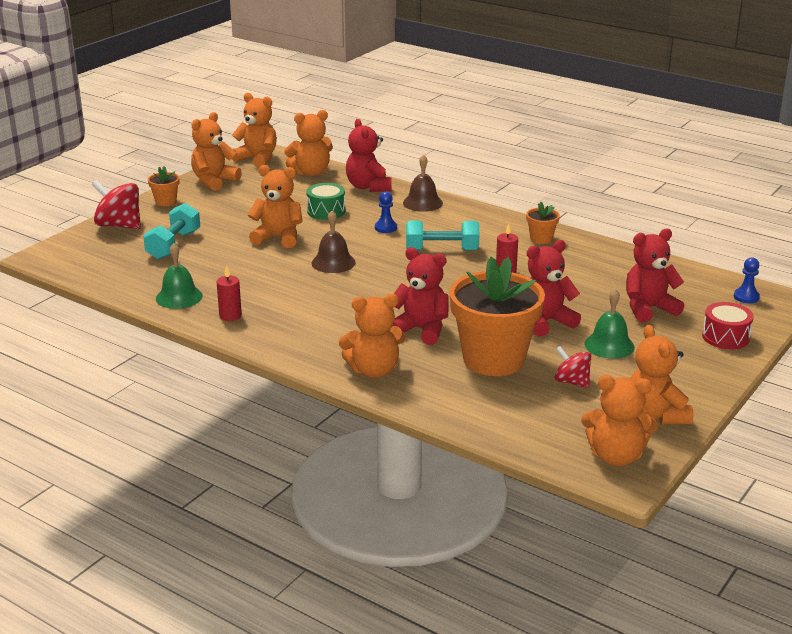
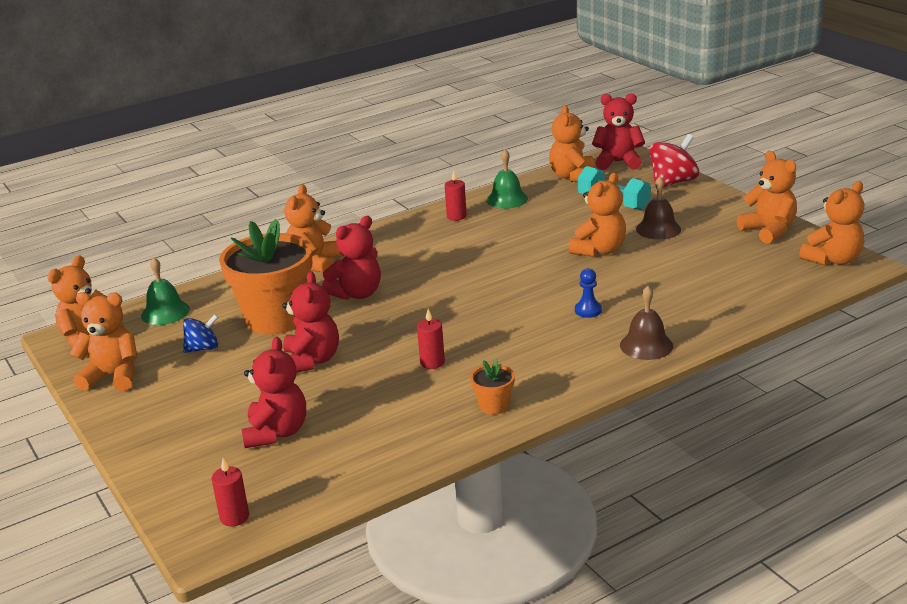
camera: 115 degrees right, 0 degrees up
(166, 202) = (721, 204): orange flower pot -> none
(311, 172) = (775, 287): orange teddy bear -> orange teddy bear (573, 176)
(326, 211) = (653, 282): green drum -> none
(333, 262) = (523, 271): brown bell -> brown bell (658, 229)
(368, 187) = (713, 317): red teddy bear -> red teddy bear (618, 162)
(442, 250) = (510, 334): turquoise dumbbell -> none
(572, 382) = (203, 348): red spinning top -> blue spinning top
(609, 345) = (236, 385): green bell -> green bell (165, 312)
(725, 337) = (176, 465): red drum -> none
(746, 297) = (234, 517): blue pawn -> red candle

